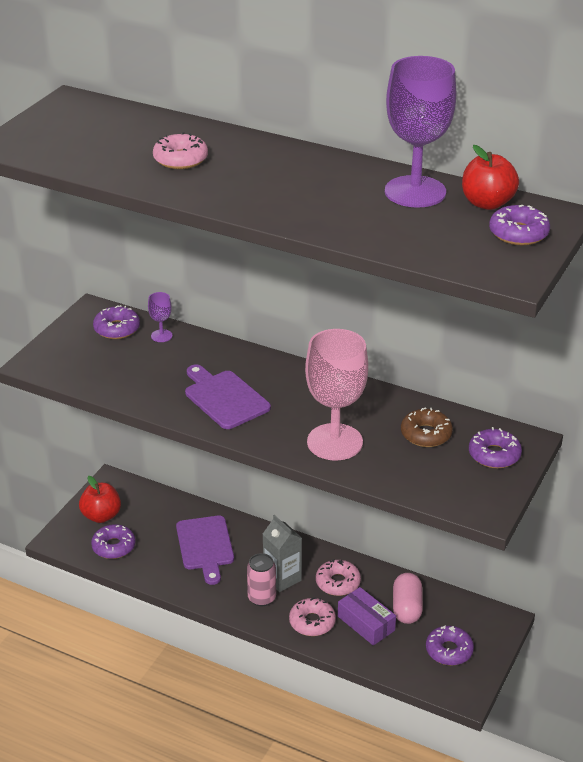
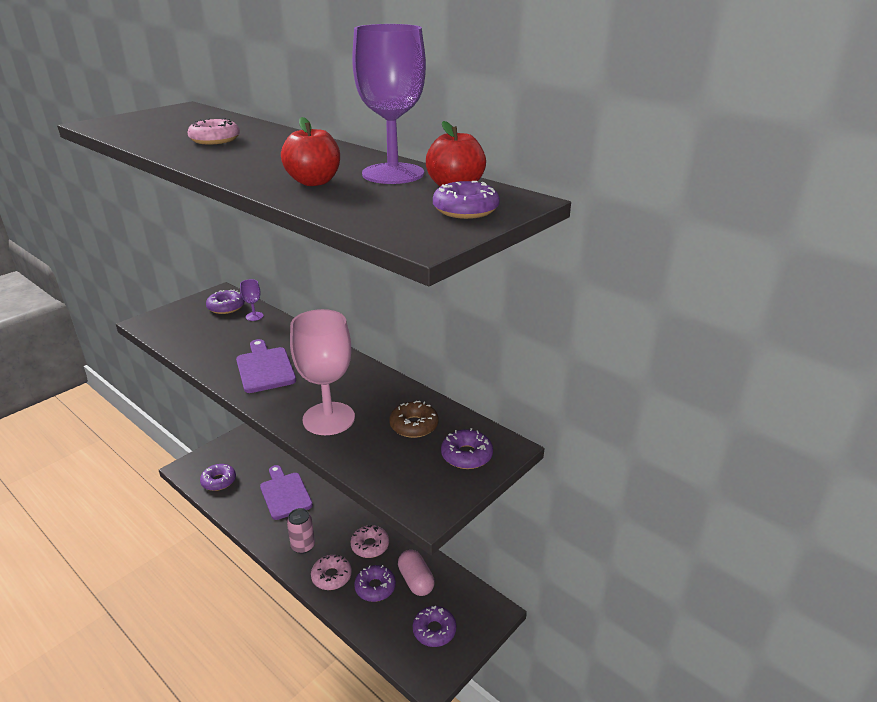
camera: 15 degrees right, 5 degrees down
(101, 516) = (225, 456): red apple -> red apple (314, 182)
(205, 546) = (285, 494): purple cutting board -> purple cutting board turned 150 degrees clockwise
(282, 578) = (328, 532): grey carton -> none
(366, 623) = (375, 587): purple box -> purple donut
(406, 608) = (416, 581): pink capsule -> pink capsule turned 45 degrees counterclockwise

